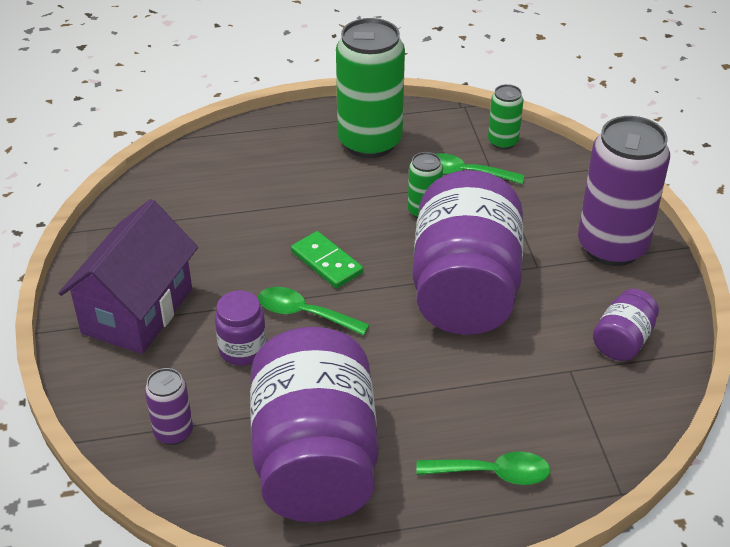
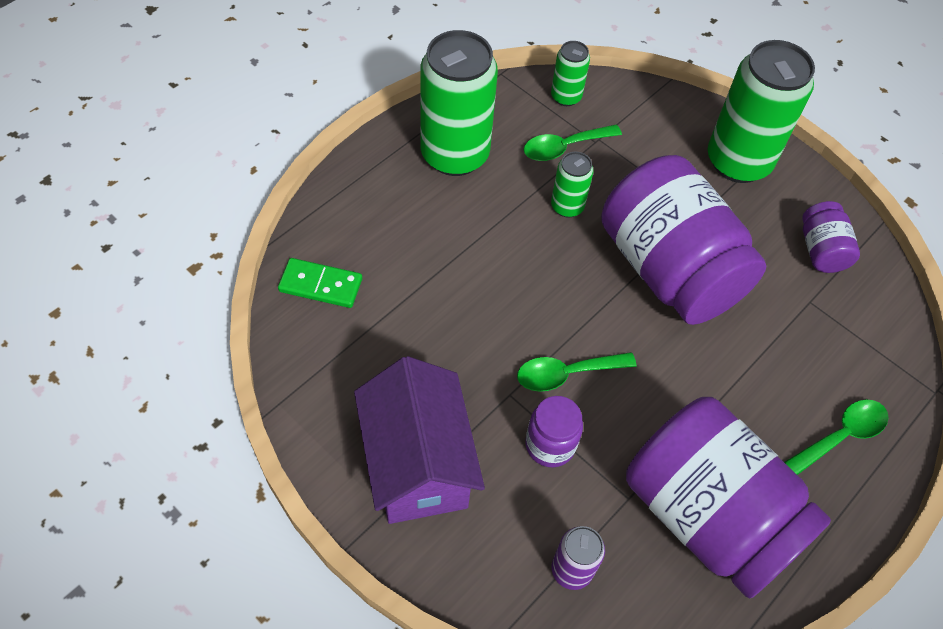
camera: 40 degrees left, 15 degrees up
(326, 262) = (535, 308): green domino -> green domino (320, 285)
(612, 246) = (738, 162): purple can -> green can

